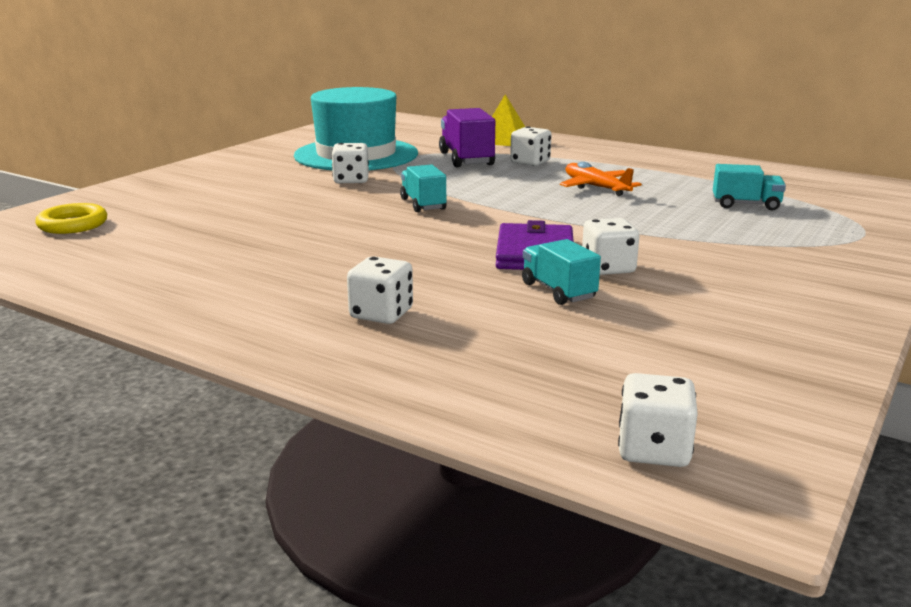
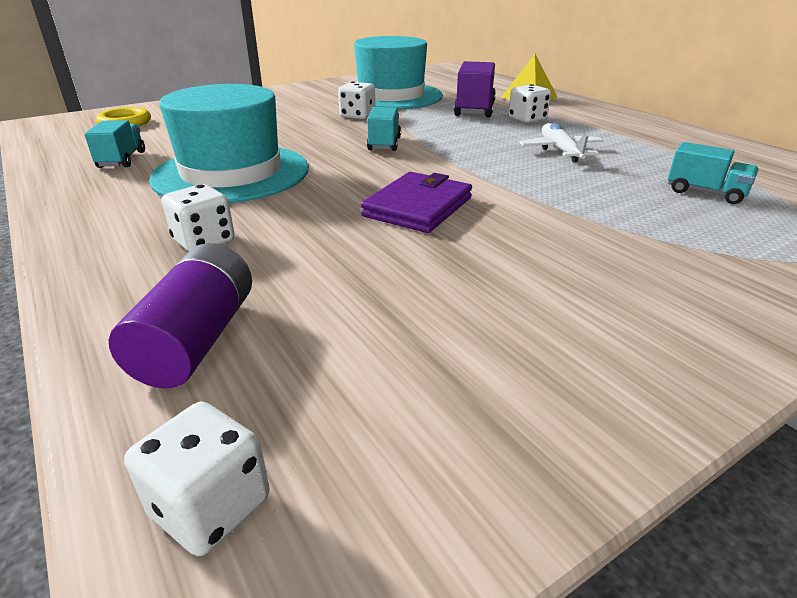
camera: 25 degrees right, 10 degrees up
(305, 255) = (231, 173): none -> turquoise hat
(496, 377) = (196, 340): none -> purple battery
(558, 291) = (387, 252): turquoise truck -> turquoise truck (122, 160)
(596, 188) = (560, 151): orange plane -> white plane
(608, 268) = (468, 237): white dice -> none

